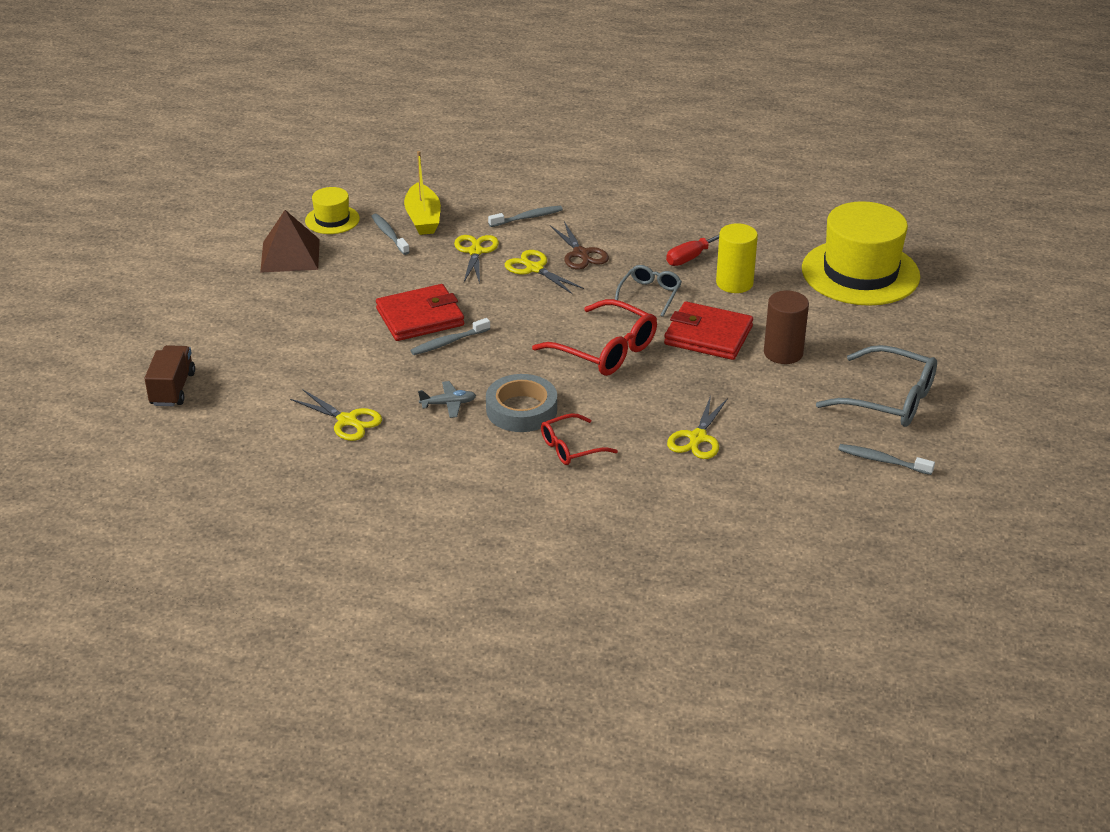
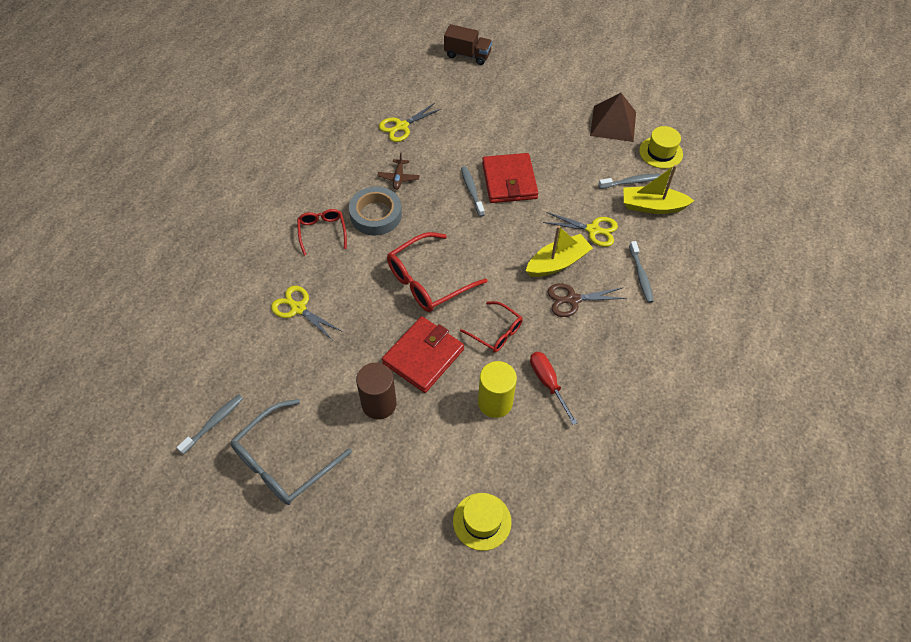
camera: 105 degrees right, 20 degrees up
(448, 404) = (398, 178): grey plane -> brown plane
(535, 269) = (557, 263): yellow scissors -> yellow boat
(649, 295) = (496, 332): grey glasses -> red glasses
(860, 273) = (482, 521): yellow hat -> yellow hat, size x0.49

